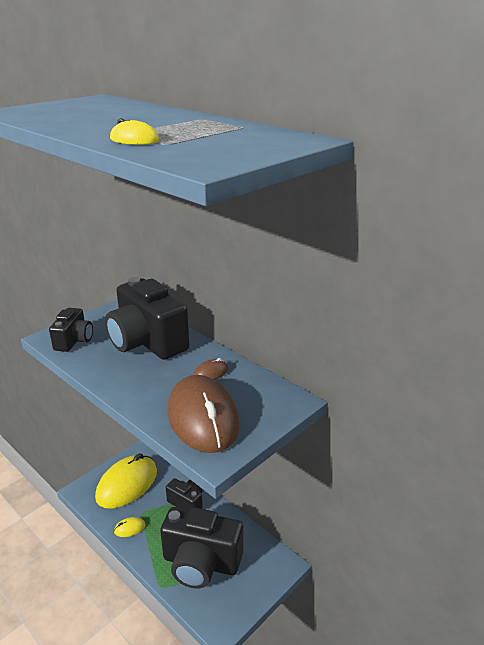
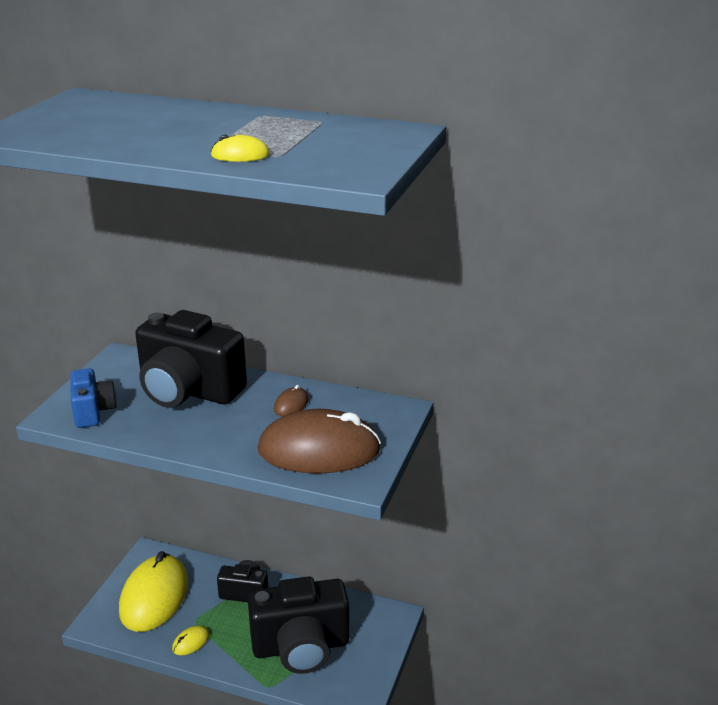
camera: 25 degrees left, 0 degrees up
(74, 341) = (93, 411): black camera -> blue camera
(203, 418) = (319, 450): brown mouse -> brown mouse turned 45 degrees counterclockwise

